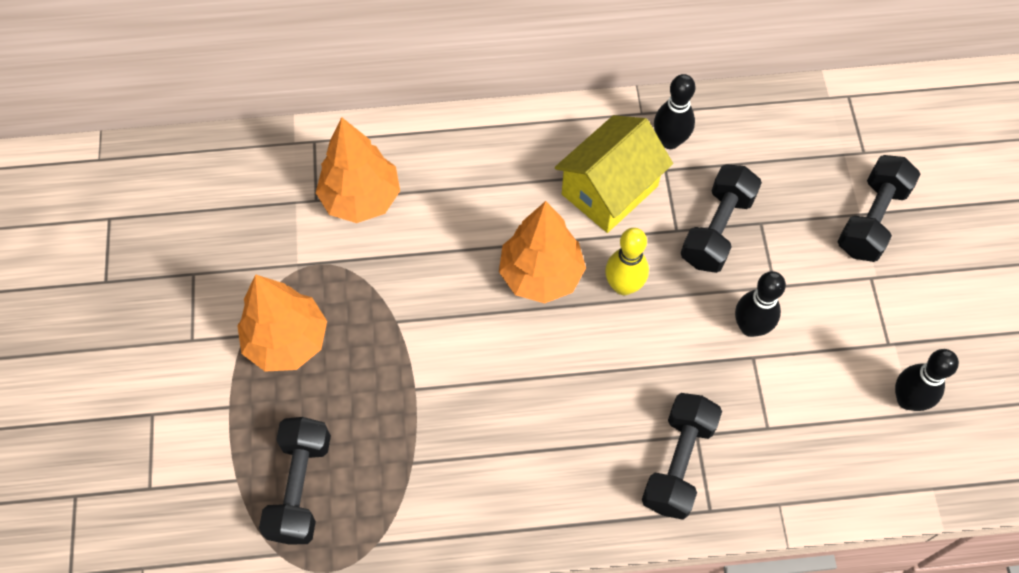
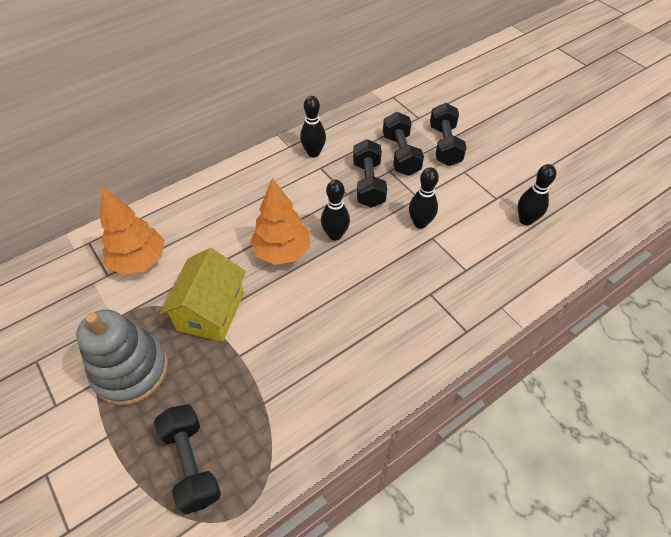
camera: 30 degrees left, 10 degrees down
(287, 341) = (131, 370): orange tree -> grey stacking toy
(609, 190) = (295, 190): yellow house -> yellow house (211, 311)
(623, 286) = (335, 235): yellow bowling pin -> black bowling pin
(678, 463) = (430, 314): black dumbbell -> black dumbbell (401, 154)

